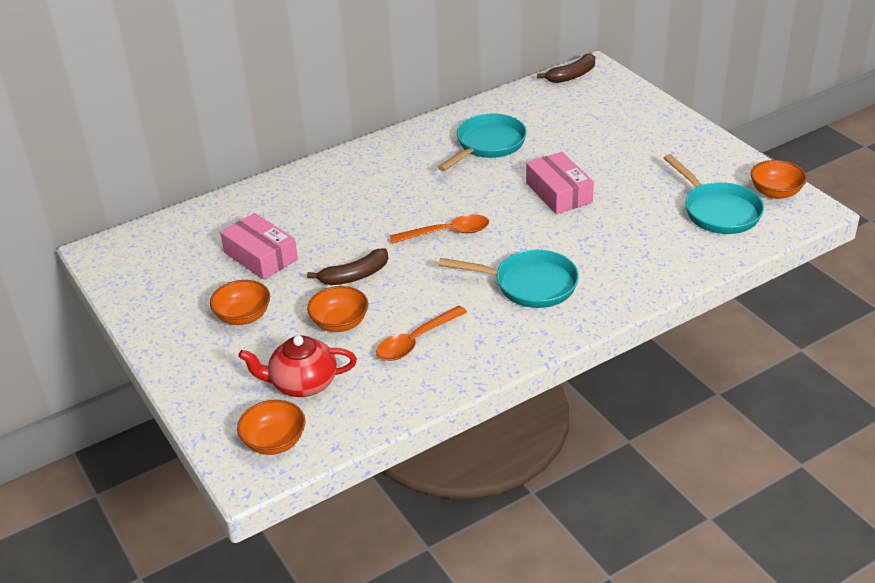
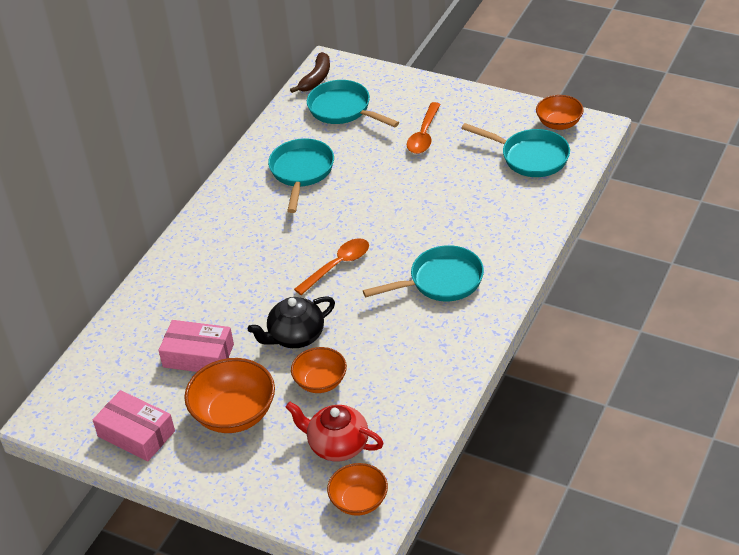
camera: 30 degrees left, 5 degrees up
(243, 316) = (234, 414): orange bowl -> orange bowl, size x1.58
(302, 384) = (337, 445): red teapot -> red teapot turned 60 degrees clockwise
(354, 276) = (295, 336): brown banana -> black teapot
(416, 341) = (394, 367): orange spoon -> orange spoon (424, 135)
(558, 193) = (396, 192): pink box -> pink box (136, 434)
(573, 108) = (343, 109): none -> turquoise pan

